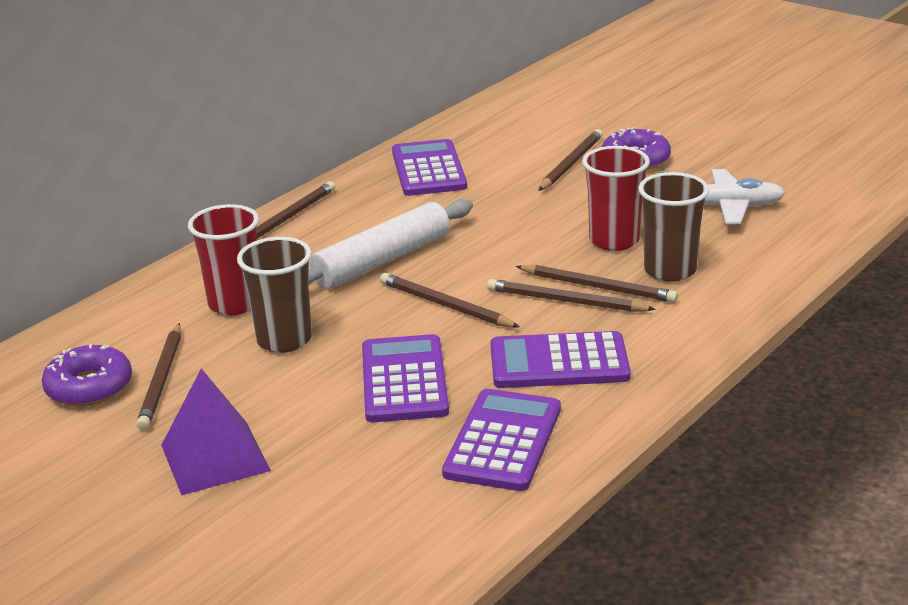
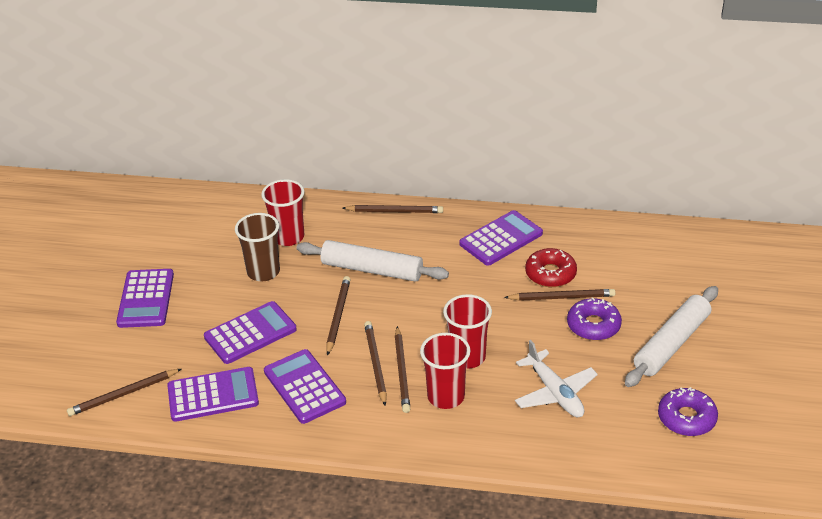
camera: 60 degrees right, 10 degrees up
(89, 387) = (182, 228): purple donut -> purple donut (686, 418)
(162, 379) = (202, 248): brown pencil -> brown pencil (123, 394)
(215, 457) = (145, 299): purple pyramid -> purple calculator
(524, 159) = (550, 274): none -> red donut
(670, 270) = (446, 396): brown cup -> red cup
(704, 131) = (671, 344): none -> white rolling pin

